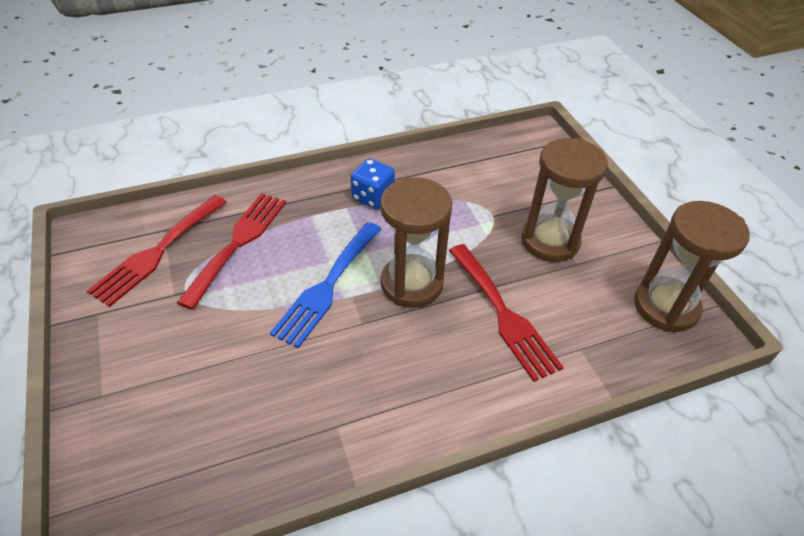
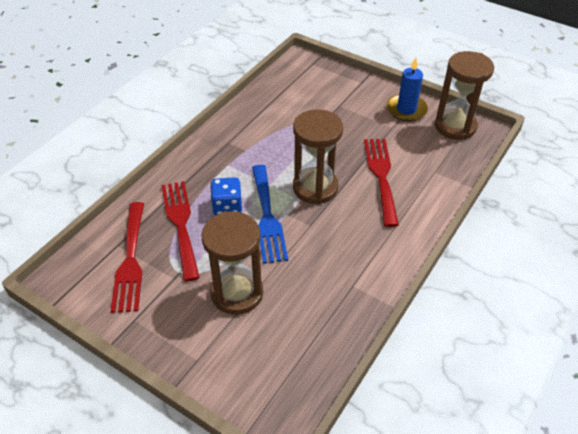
camera: 35 degrees left, 0 degrees up
(373, 197) = (238, 149): blue dice -> blue dice (227, 207)
(504, 314) = (381, 176): red fork -> red fork turned 120 degrees counterclockwise
(550, 241) = (367, 122): brown hourglass -> brown hourglass (237, 293)
(616, 252) = (406, 110): none -> blue candle

